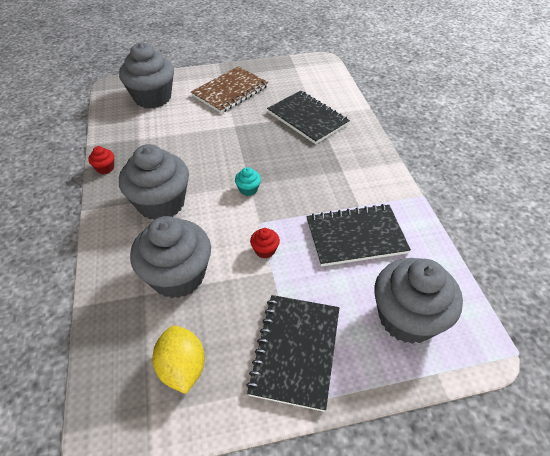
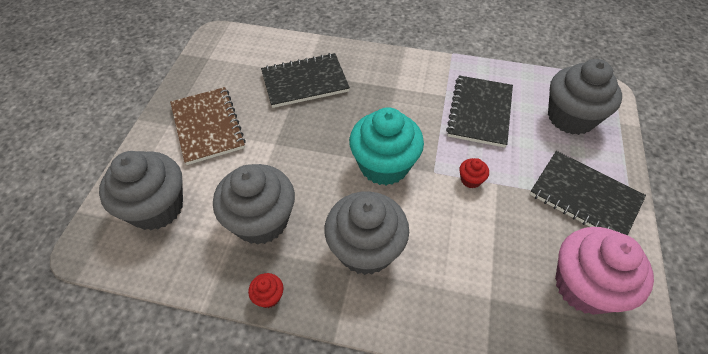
camera: 65 degrees left, 5 degrees up
(178, 276) = (477, 261): grey cupcake -> grey cupcake (261, 221)
(182, 368) = (584, 286): yellow lemon -> pink cupcake
(248, 189) = (384, 165): turquoise cupcake -> turquoise cupcake, size x2.47

